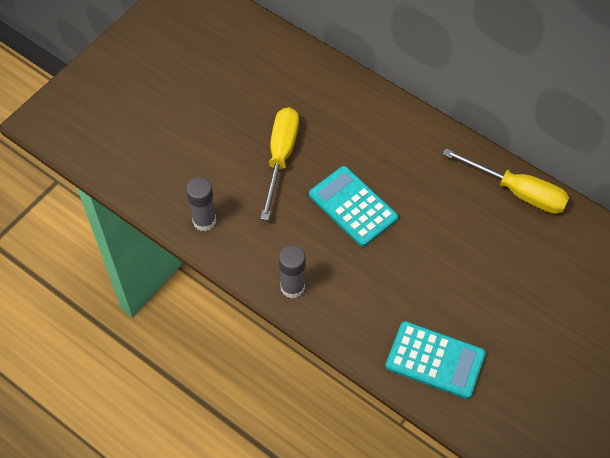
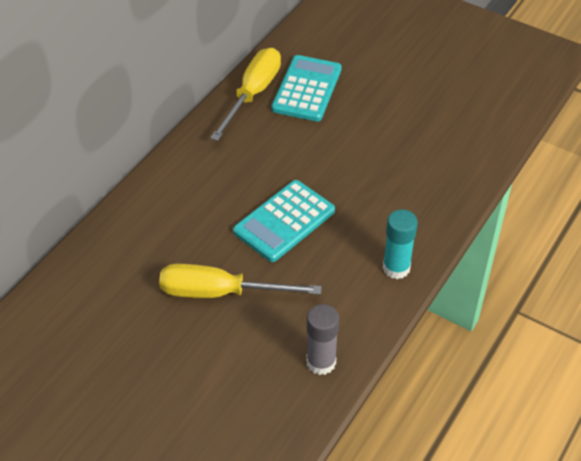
camera: 95 degrees left, 10 degrees down
(292, 287) = (396, 268): grey glue stick -> turquoise glue stick
(435, 360) = (454, 151): turquoise calculator -> turquoise calculator (307, 89)

